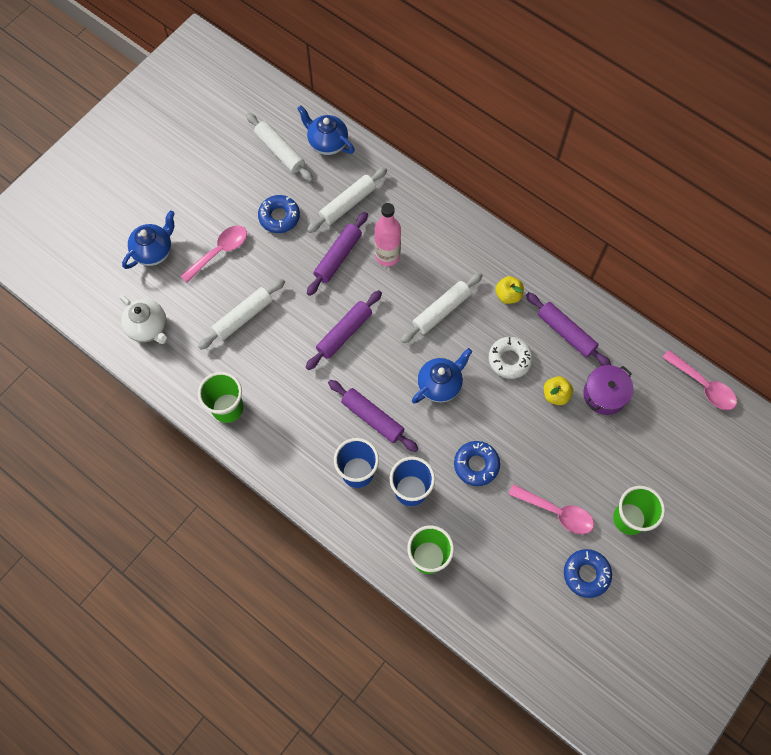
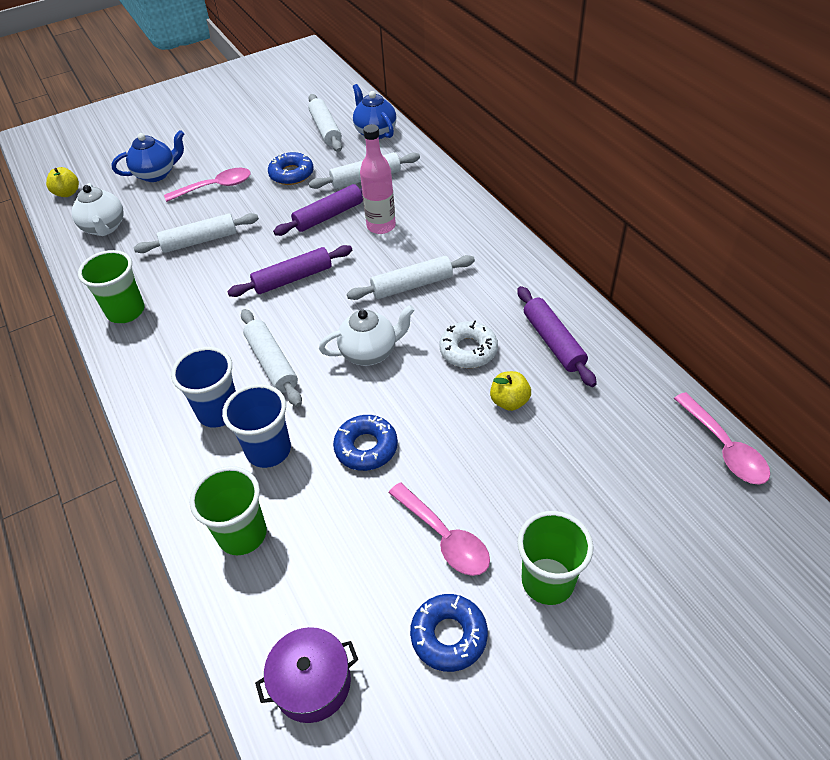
camera: 25 degrees right, 20 degrees down
(372, 418) = (272, 363): purple rolling pin -> white rolling pin
(440, 385) = (370, 352): blue teapot -> white teapot
(508, 295) = (498, 289): yellow apple -> yellow apple (67, 193)
(604, 394) = (576, 419): purple pot -> purple pot (312, 683)

